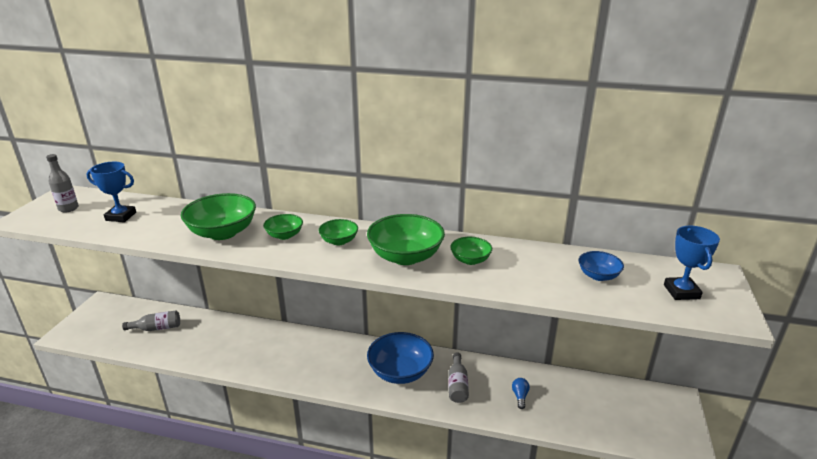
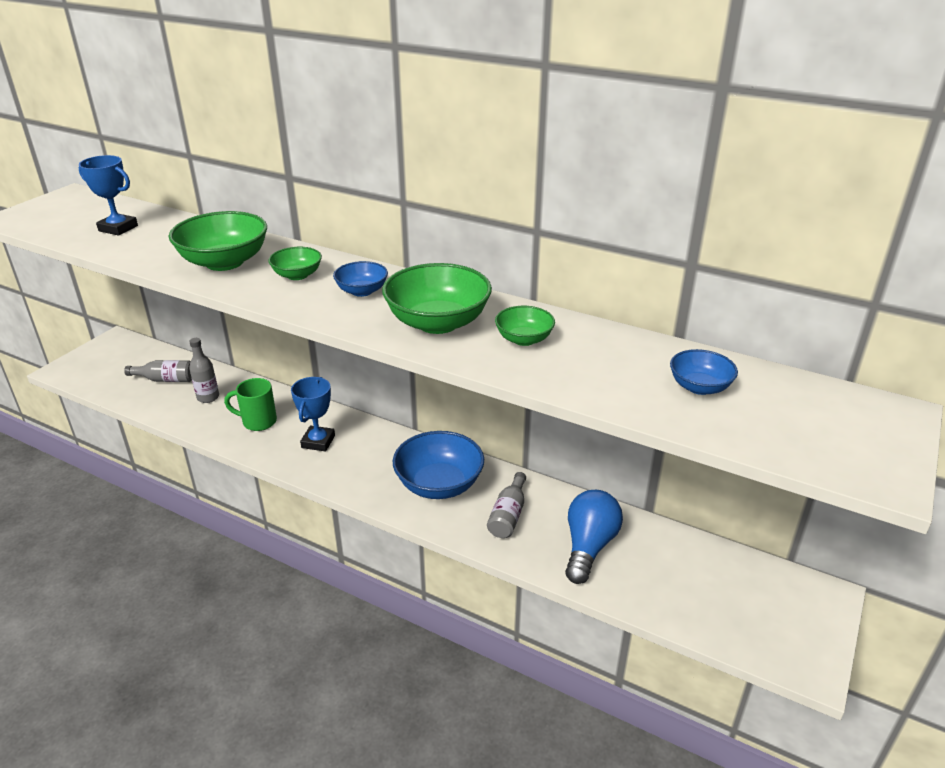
camera: 15 degrees right, 5 degrees up
(68, 208) = (66, 212): grey bottle -> grey bottle (208, 397)
(245, 349) = (258, 422): none -> green mug
(339, 241) = (362, 291): green bowl -> blue bowl
(520, 396) = (589, 546): blue light bulb -> blue light bulb, size x2.17
(681, 292) = (818, 428): blue trophy -> blue trophy (318, 442)

